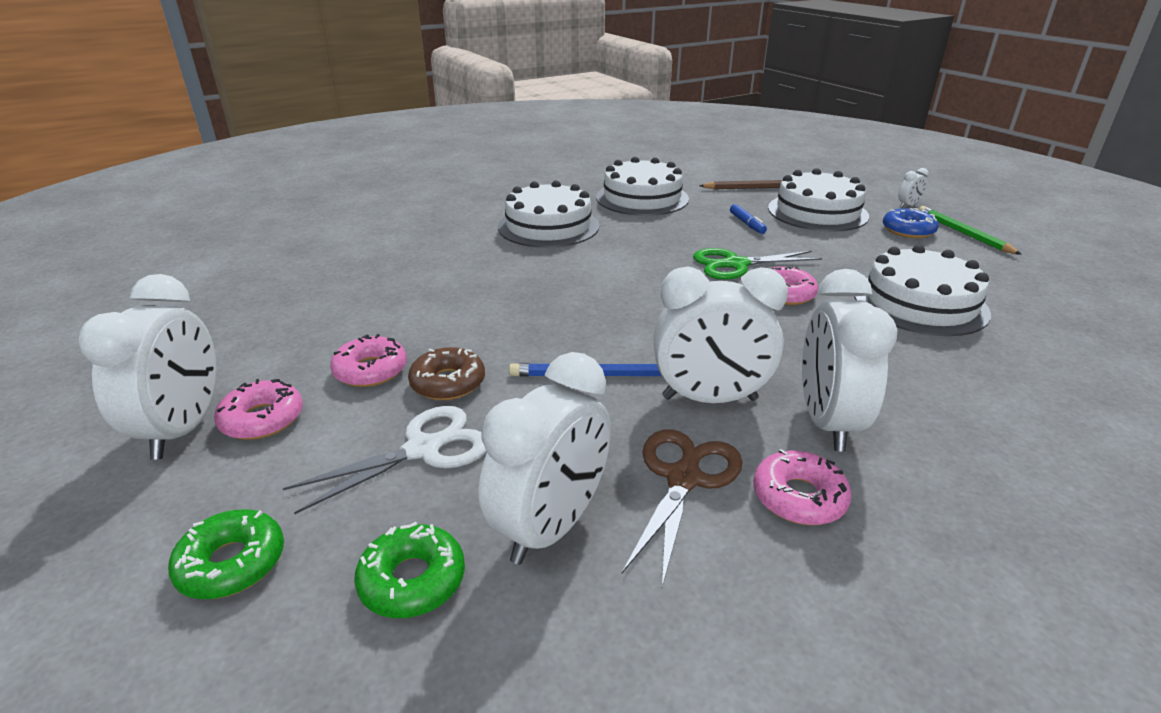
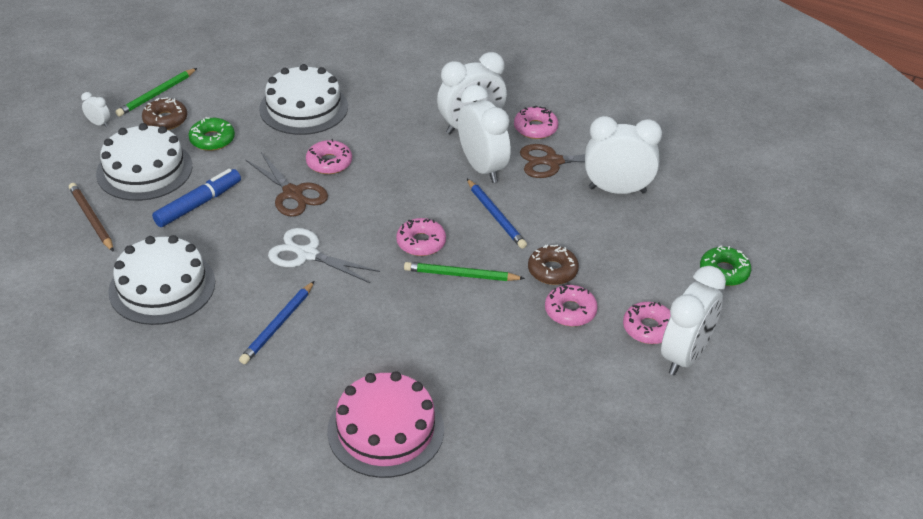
camera: 120 degrees left, 10 degrees up
(183, 429) = (685, 356): white clock -> white clock turned 150 degrees clockwise
(380, 240) = (385, 430): none -> pink cake
(412, 580) = (678, 216): green donut -> green donut (212, 139)
(423, 449) = (611, 251): white scissors -> white scissors (307, 254)
(513, 320) = (461, 275): none -> green pencil
(548, 226) = (278, 325): white cake -> blue pencil
(590, 311) = (421, 242): none -> pink donut
(736, 264) = (292, 193): green scissors -> brown scissors
(747, 224) = (198, 204): blue marker -> blue marker, size x1.73
(908, 230) = (165, 120): blue donut -> brown donut

